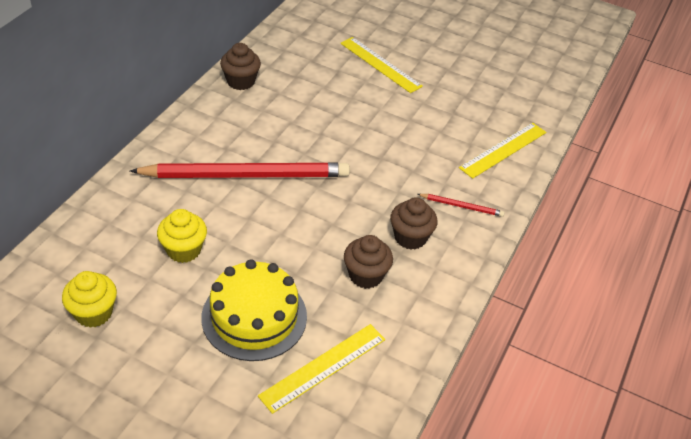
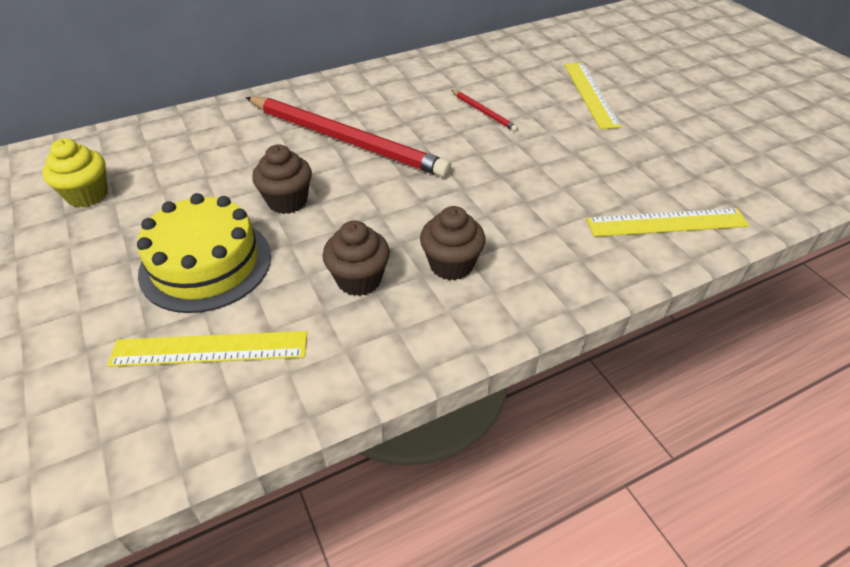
camera: 40 degrees right, 0 degrees up
(184, 250) = (217, 178): yellow cupcake -> none
(241, 81) = (428, 66): brown cupcake -> brown cupcake (287, 201)
(461, 206) = (549, 259): red pencil -> red pencil (484, 112)

